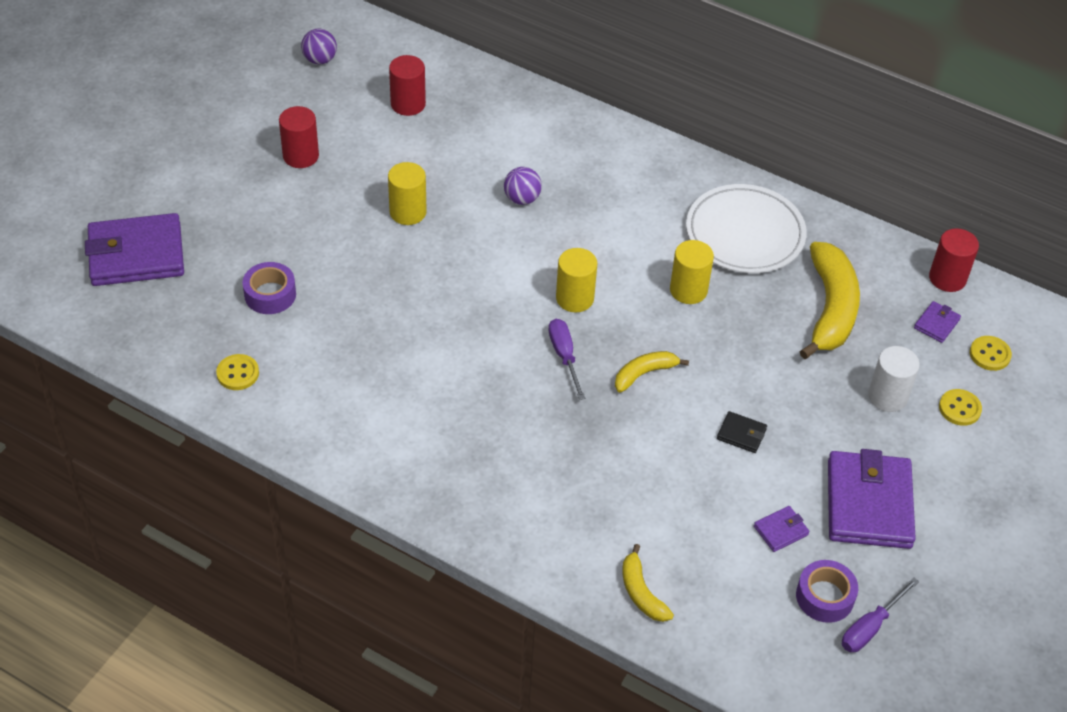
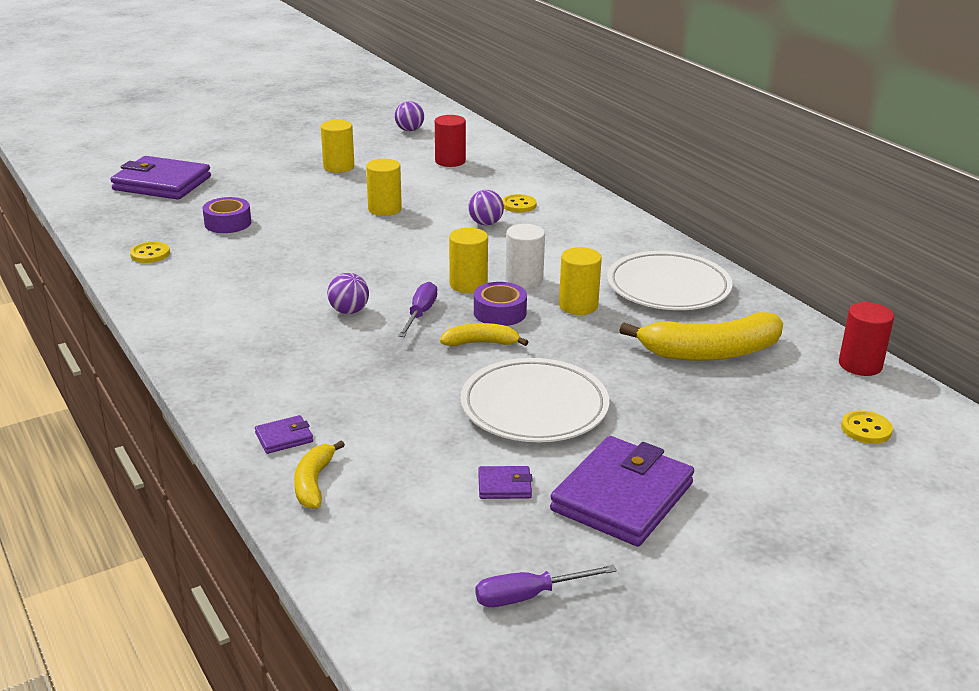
camera: 30 degrees right, 20 degrees down
(301, 156) = (339, 167): red cylinder -> yellow cylinder
(500, 379) = (349, 311): none -> purple ball
(741, 434) = (534, 407): black wallet -> white plate
(825, 597) = (501, 552): purple tape -> purple tape (500, 312)
(830, 309) = (710, 352): yellow banana -> yellow banana turned 45 degrees clockwise
(887, 396) = (718, 426): white cylinder -> white cylinder (524, 280)
(936, 324) = (820, 392): purple wallet -> purple wallet (284, 437)
(959, 408) = (795, 458): yellow button -> yellow button (519, 205)

